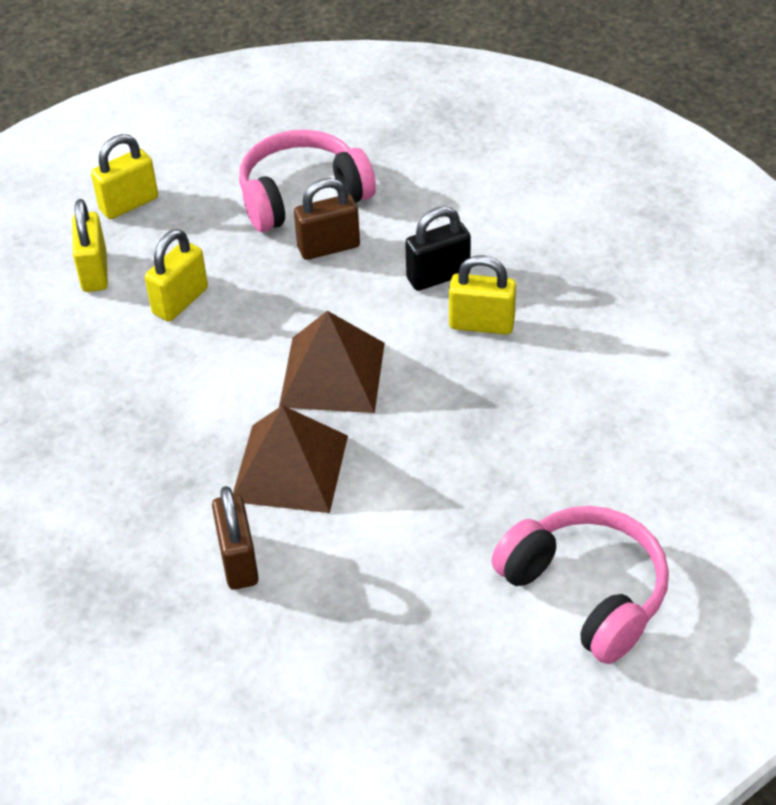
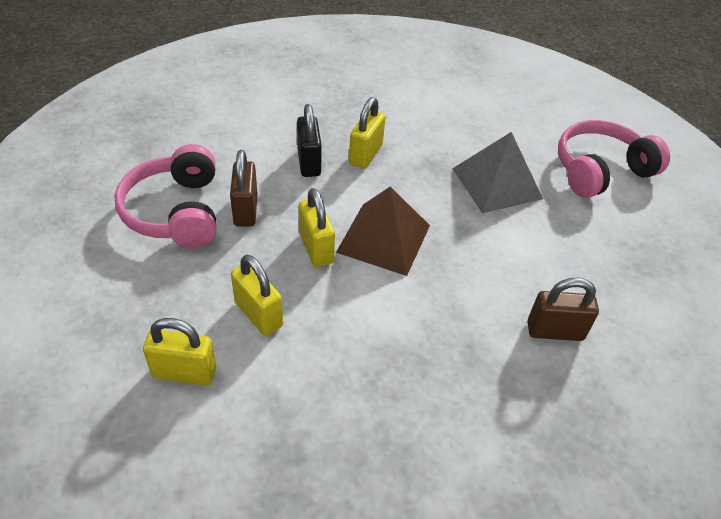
camera: 80 degrees left, 0 degrees up
(129, 204) = (105, 329): yellow padlock -> yellow padlock (316, 248)
(290, 468) = (470, 282): brown pyramid -> none
(491, 469) = (497, 183): none -> grey pyramid

